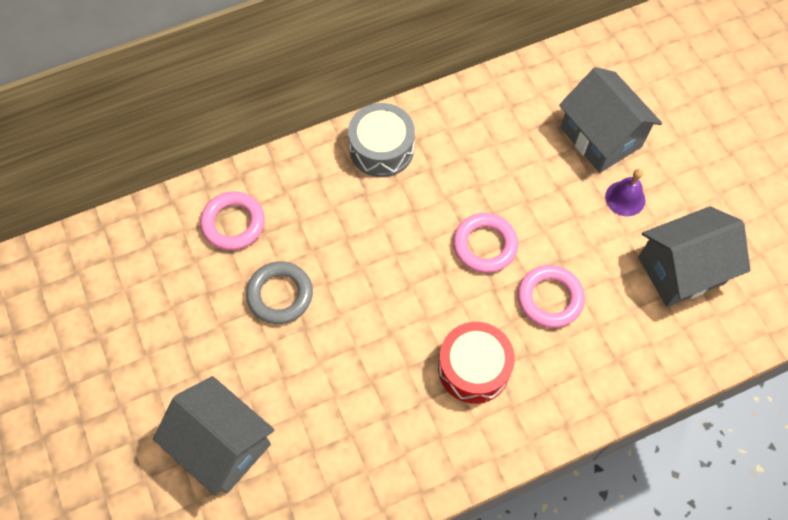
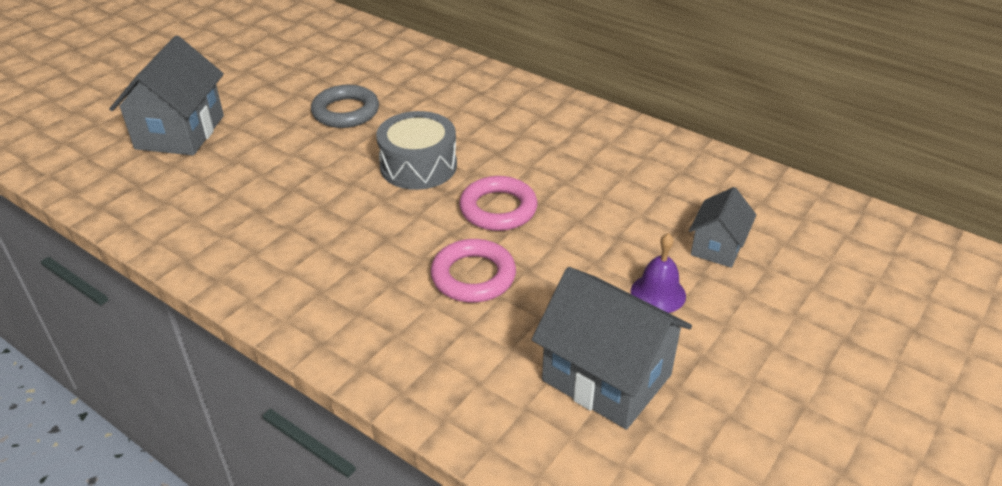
camera: 60 degrees right, 25 degrees down
(233, 223) = (396, 68): pink ring -> none
(381, 149) = (545, 113): grey drum -> grey drum (418, 166)
(474, 368) = (348, 249): red drum -> none
(600, 137) = (717, 247): grey house -> grey house, size x0.57

